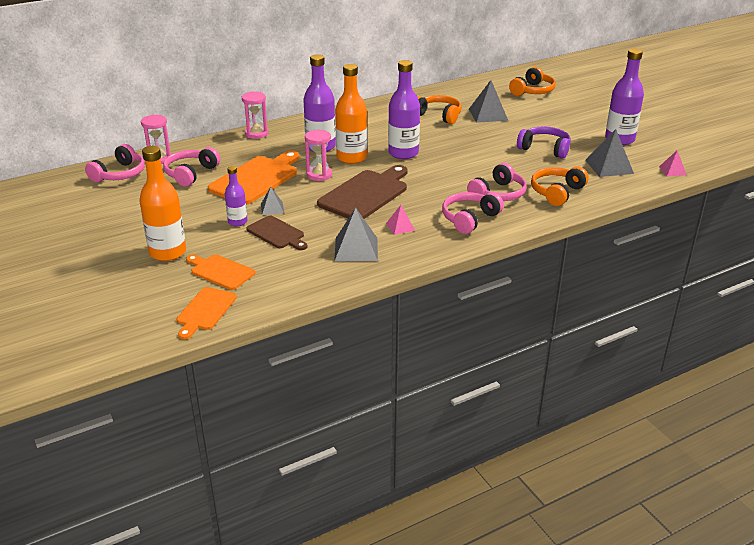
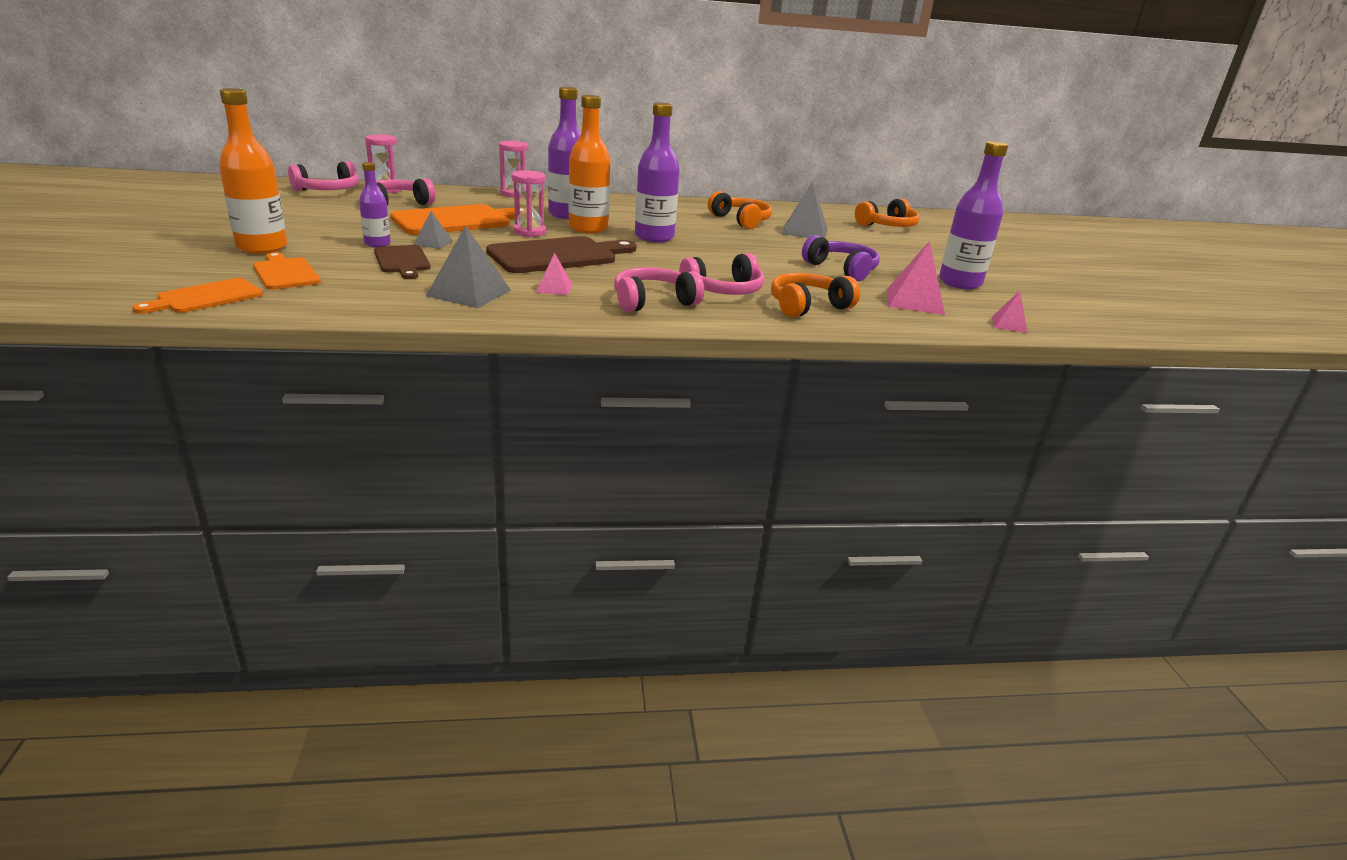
camera: 20 degrees right, 5 degrees down
(609, 166) = (914, 301): grey pyramid -> pink pyramid

